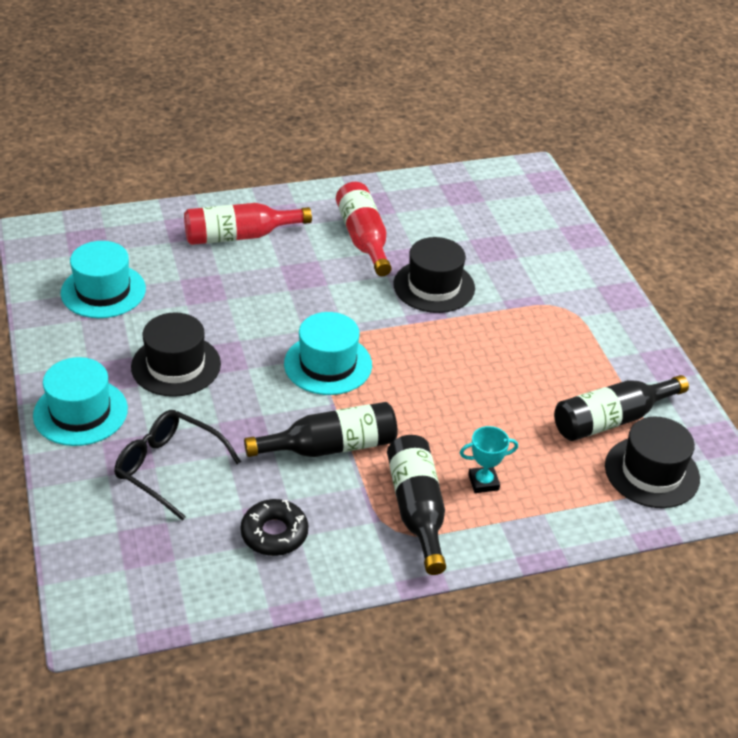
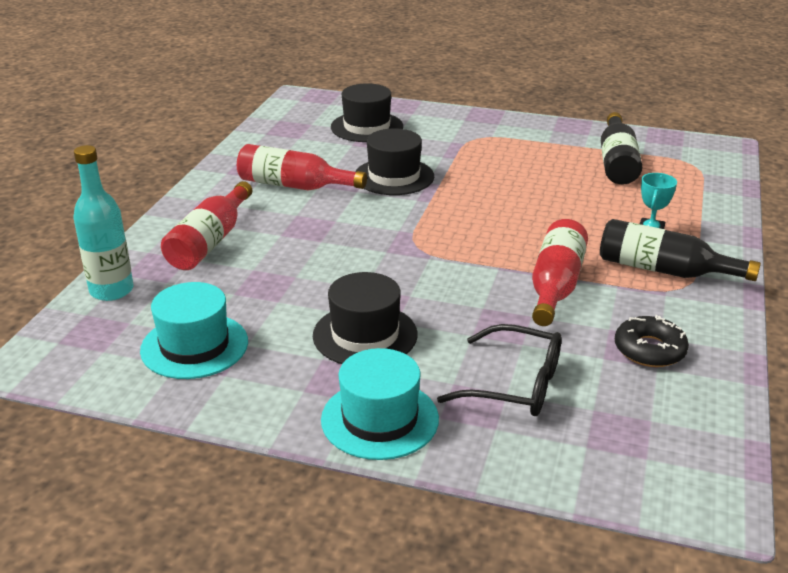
camera: 55 degrees left, 10 degrees down
(139, 223) = (111, 290): none -> turquoise bottle
(168, 468) = (515, 385): black glasses -> black glasses turned 135 degrees counterclockwise
(328, 364) = (445, 254): turquoise hat -> none
(330, 447) = (555, 286): black bottle -> red bottle
(652, 472) = (683, 167): black hat -> black hat (367, 127)

